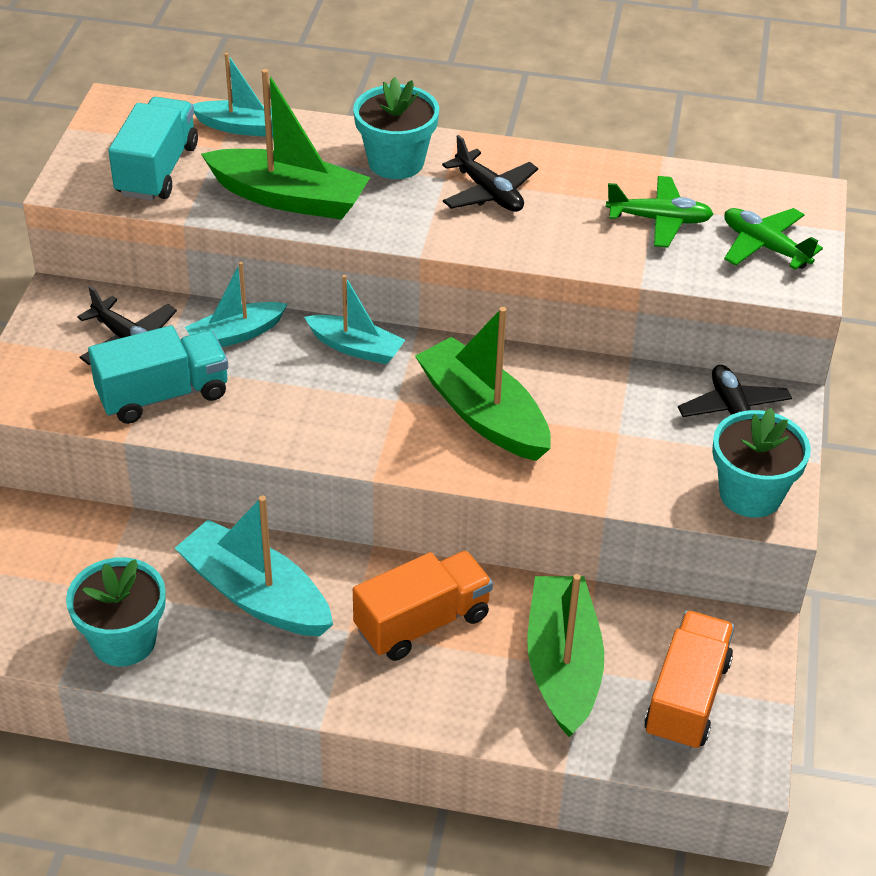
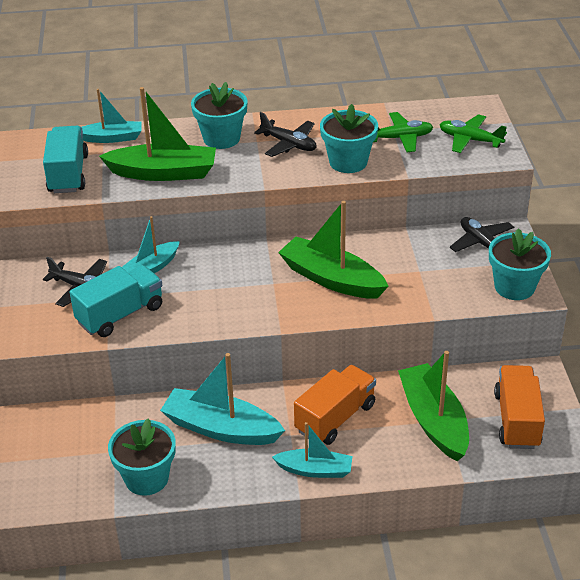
camera: 15 degrees left, 5 degrees down
(356, 348) = (232, 259): turquoise boat -> turquoise boat (315, 470)
(562, 241) = (348, 162): none -> turquoise flower pot

